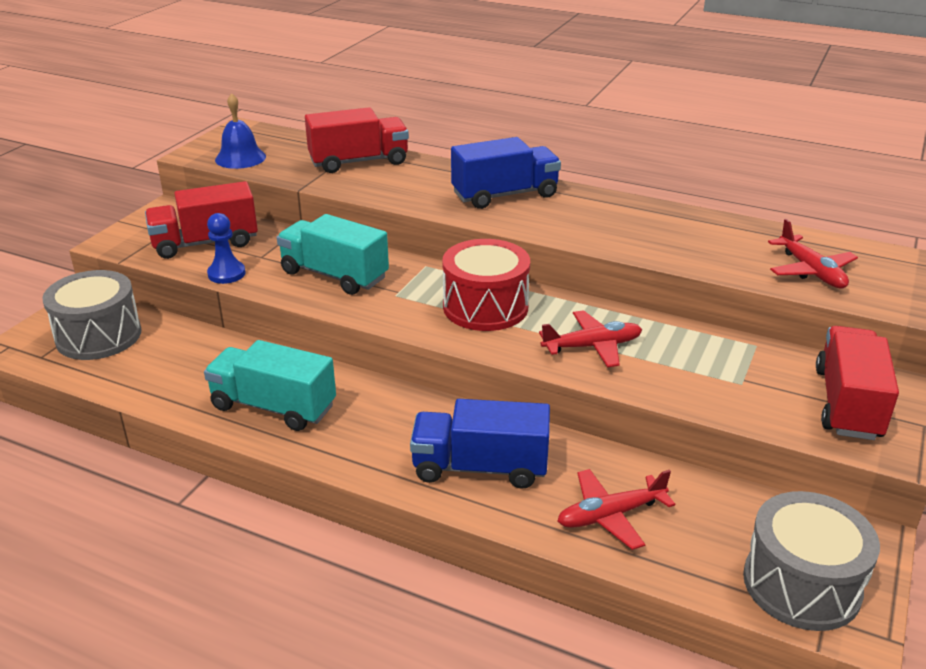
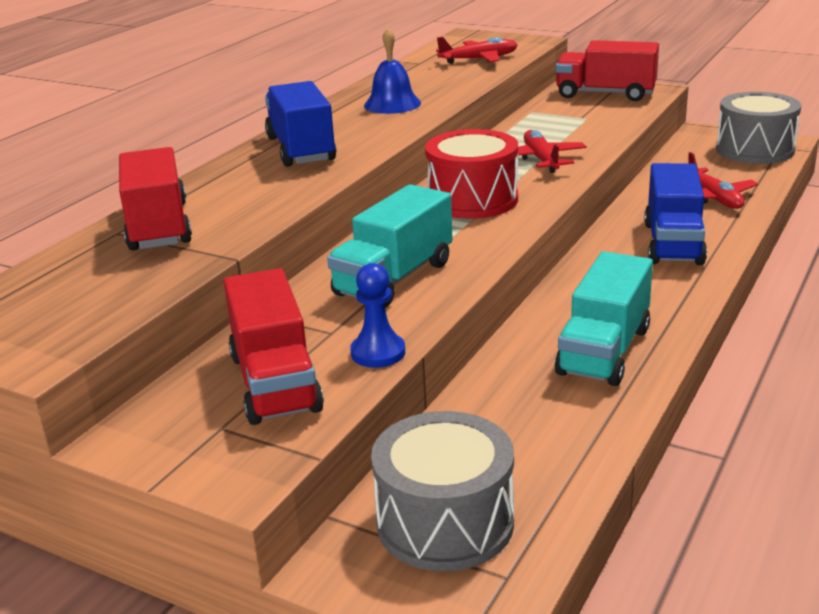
camera: 85 degrees left, 5 degrees down
(240, 158) = (86, 314): blue bell -> blue bell (392, 104)

